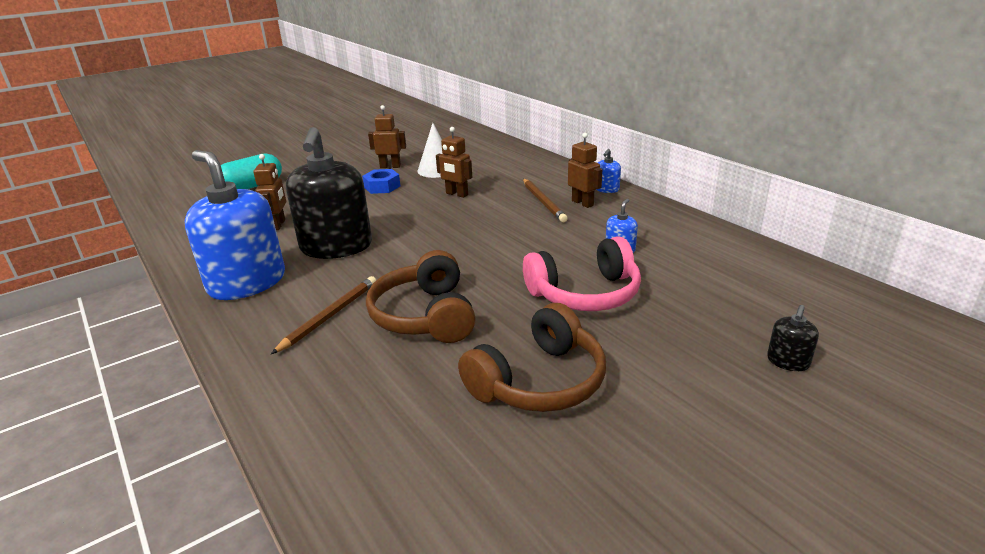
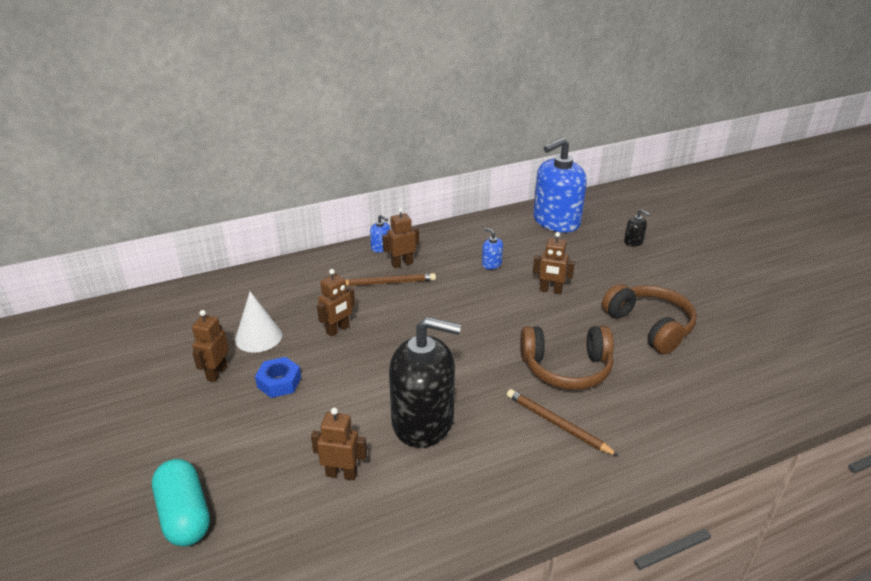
camera: 80 degrees left, 5 degrees up
(247, 283) = (480, 490): blue soap dispenser -> blue soap dispenser (556, 221)
(585, 294) = (550, 290): pink headphones -> brown robot

